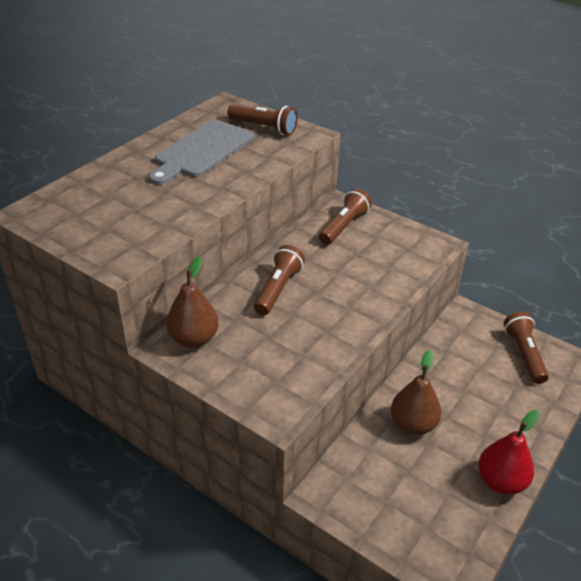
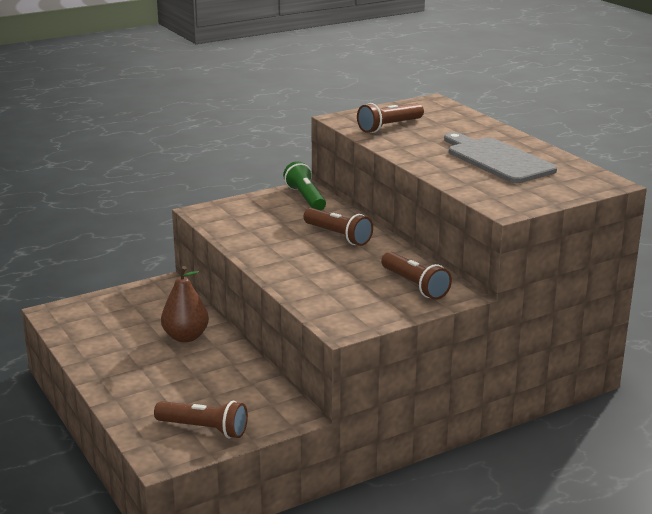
camera: 115 degrees right, 15 degrees down
(194, 339) = (305, 198): brown pear -> green flashlight
(264, 128) = (534, 191): brown flashlight -> brown flashlight (389, 127)
(500, 481) = (92, 357): red pear -> none

